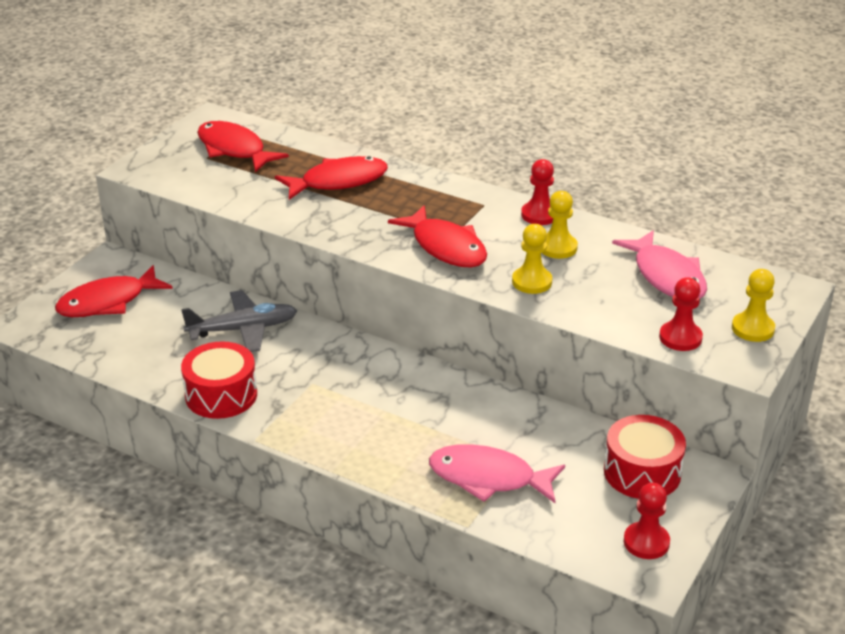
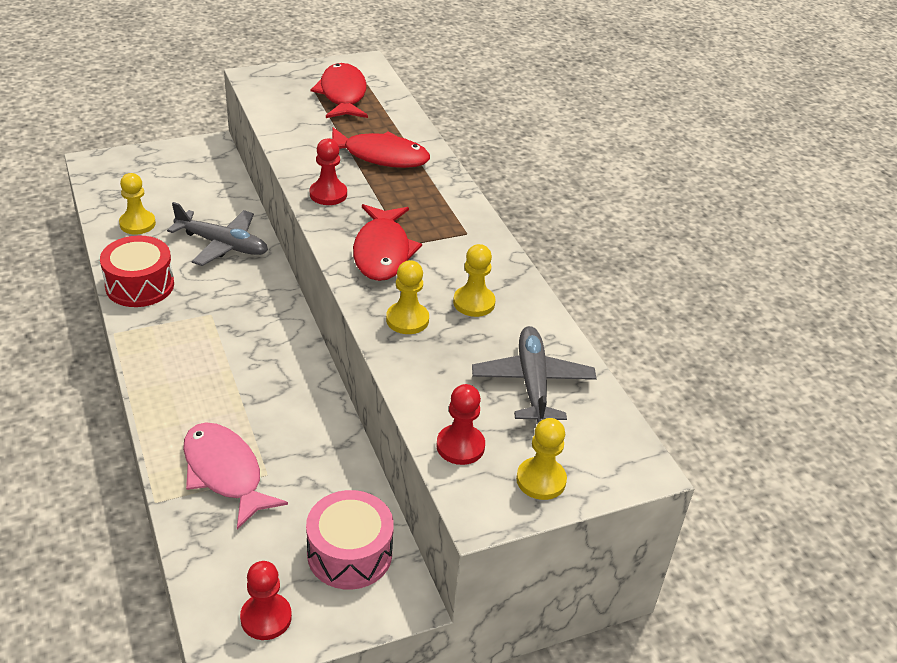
camera: 35 degrees right, 5 degrees up
(108, 302) = (166, 175): red fish -> none
(143, 352) = (137, 224): none -> yellow pawn
(539, 215) = (501, 266): red pawn -> red pawn (328, 194)
(642, 472) = (349, 553): red drum -> pink drum
(666, 276) = (532, 383): pink fish -> grey plane

